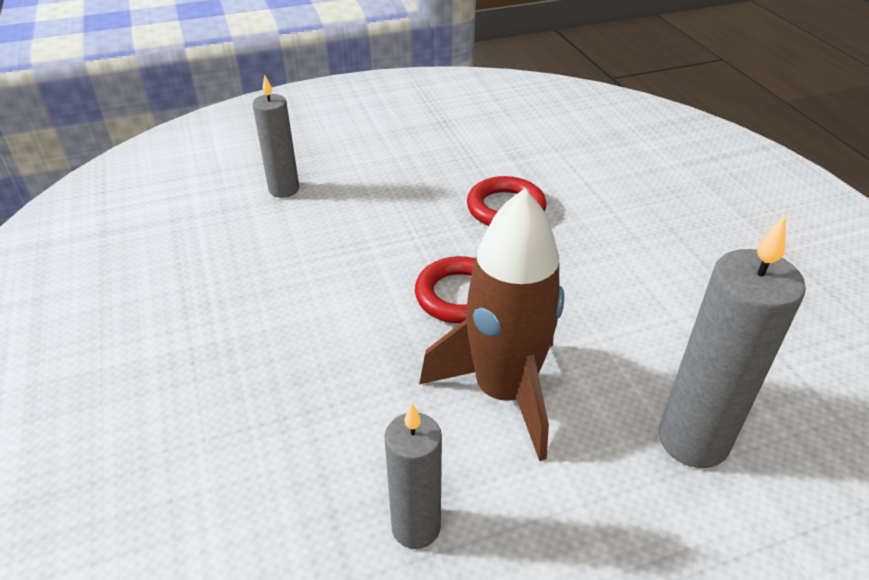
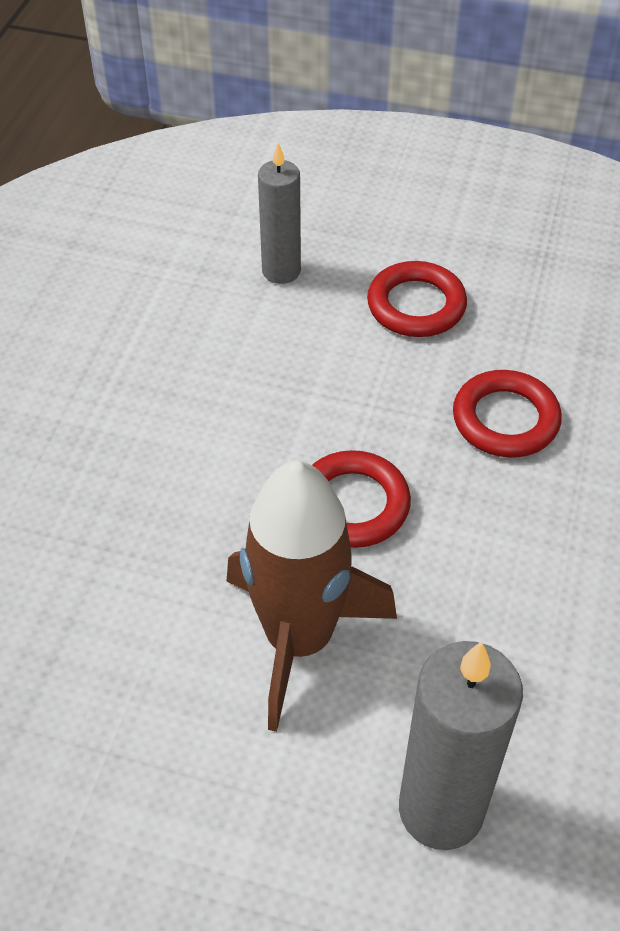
camera: 35 degrees right, 10 degrees up
(392, 173) = (416, 305): none -> red ring
(416, 527) = (107, 718): grey candle -> none

